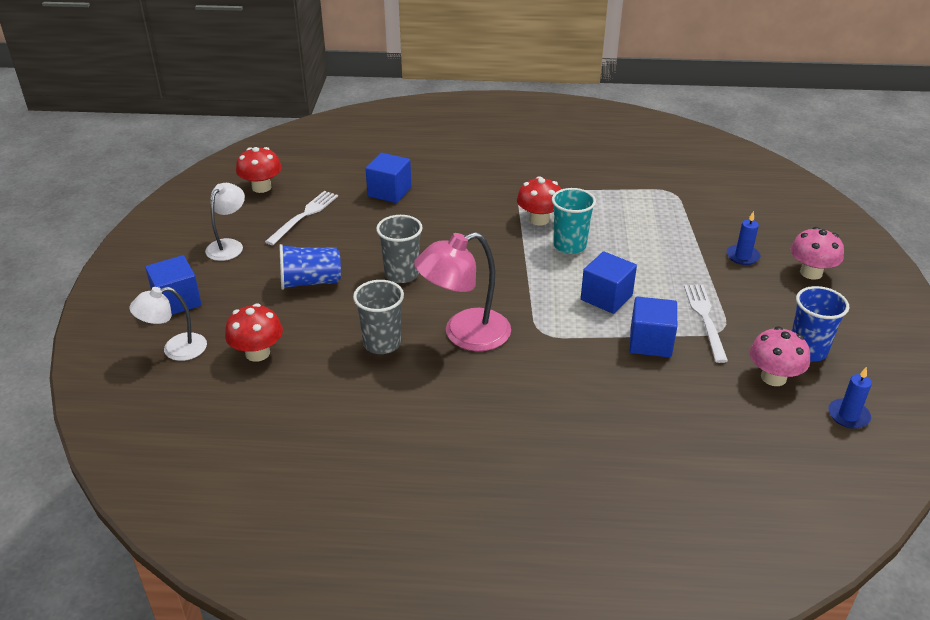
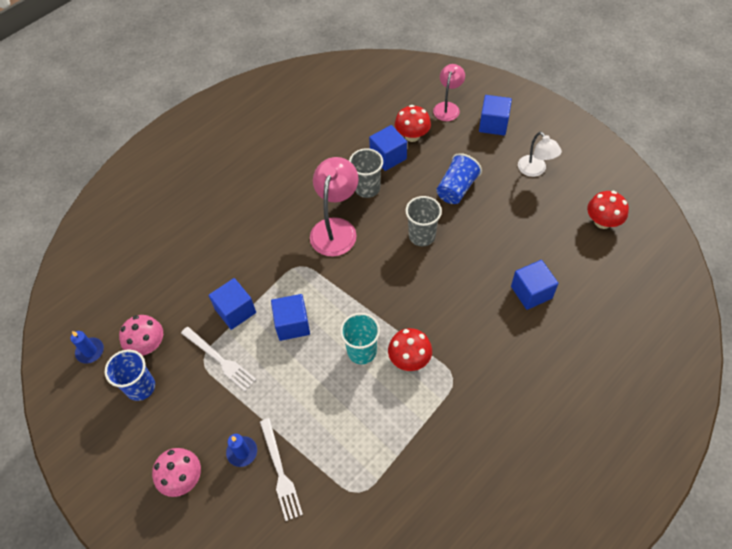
camera: 135 degrees right, 20 degrees up
(175, 349) = (448, 107): white lamp -> pink lamp
(304, 216) = (539, 225): white fork -> white fork (280, 471)
(314, 354) = (388, 157): none -> blue cube

